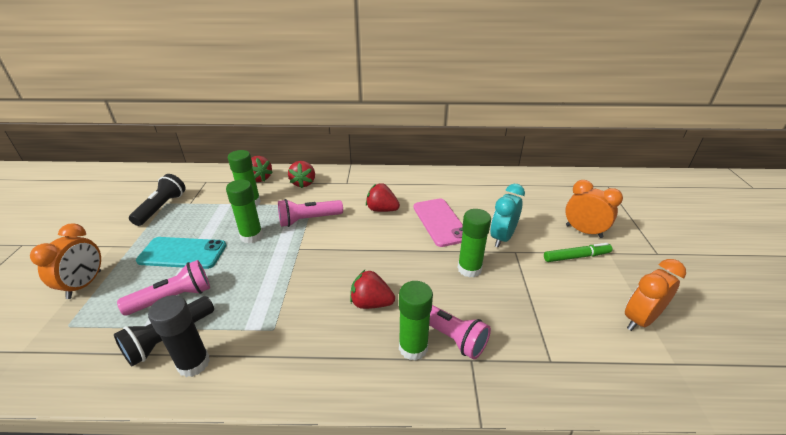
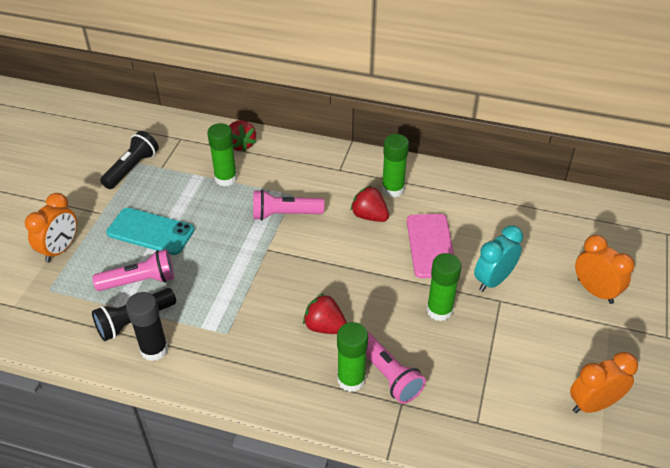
camera: 15 degrees right, 10 degrees up
(251, 236) = (221, 224): green glue stick -> green glue stick (392, 189)
(303, 183) = (289, 161): red strawberry -> none
(576, 257) = (567, 321): green marker -> none

